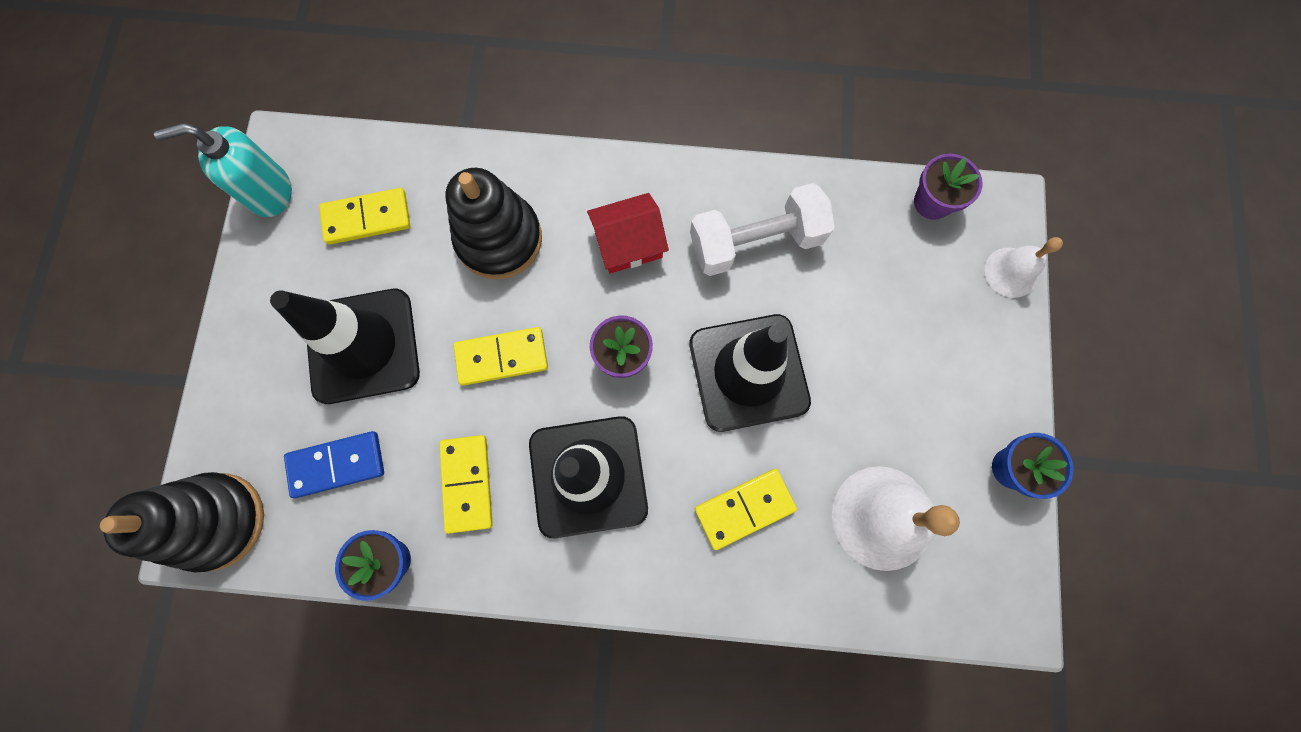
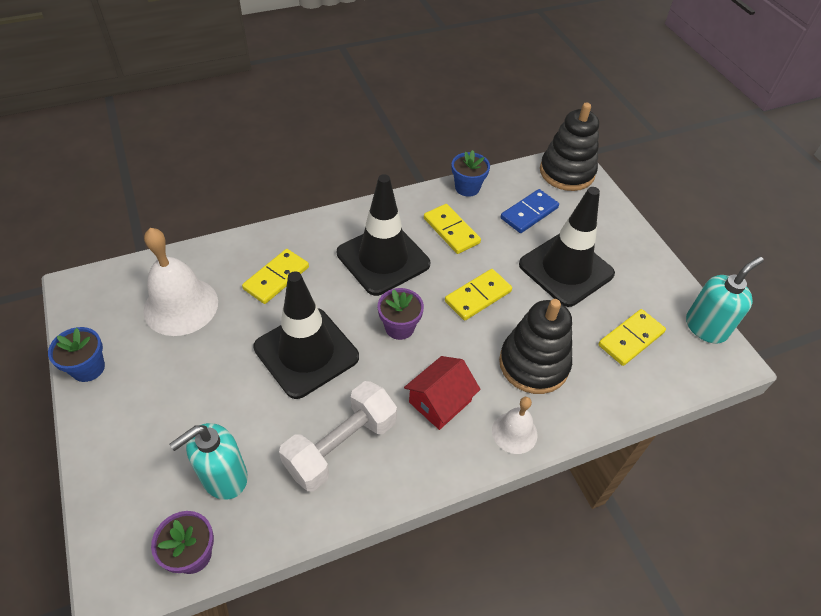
camera: 150 degrees right, 25 degrees down
(885, 262) = (224, 477): none -> turquoise soap dispenser
(1011, 272) = (103, 519): white bell -> white bell (514, 432)

